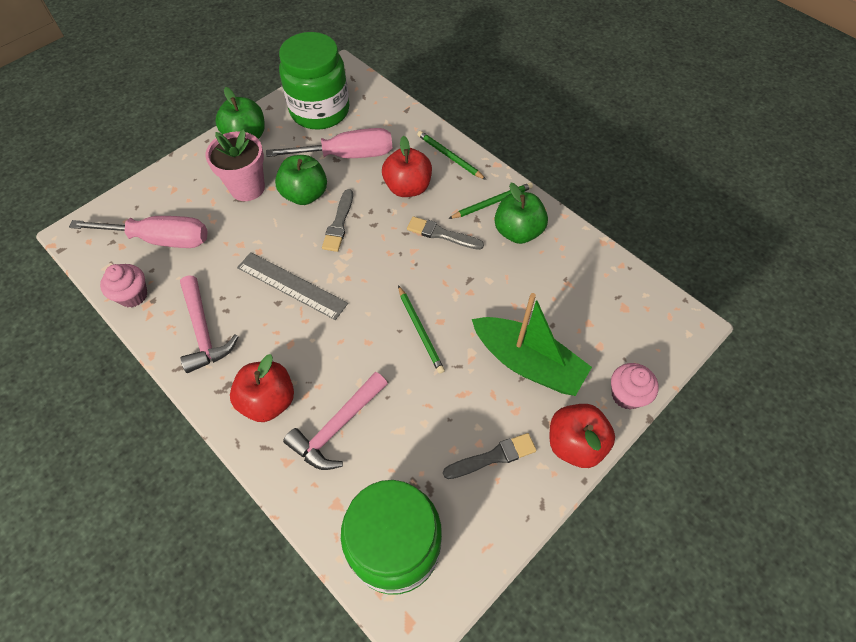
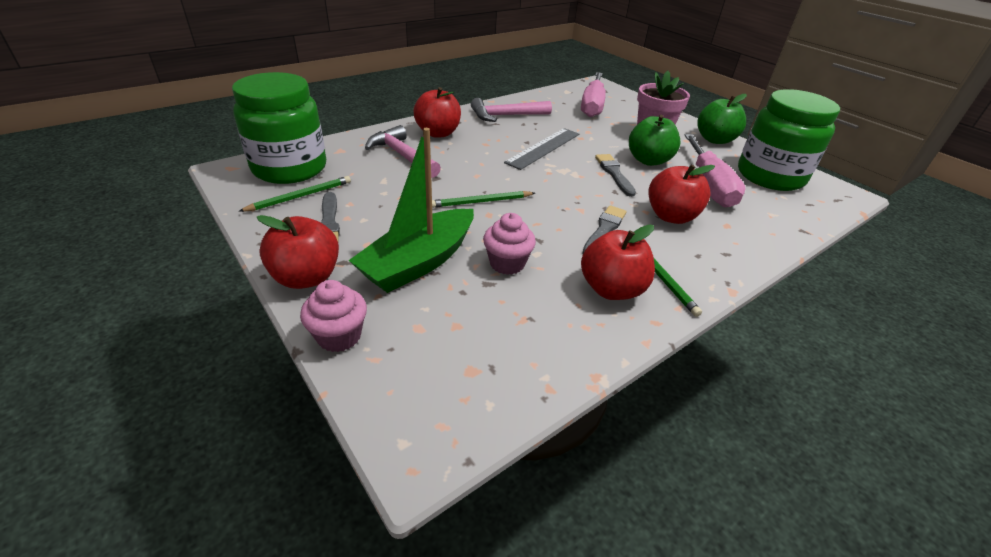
camera: 95 degrees right, 20 degrees down
(133, 295) = (542, 97): pink cupcake -> pink cupcake (507, 263)
(339, 223) = (614, 173): grey brush -> grey brush turned 60 degrees clockwise
(449, 157) = (732, 252): green pencil -> green pencil (300, 196)
(518, 232) = (611, 289): green apple -> red apple

